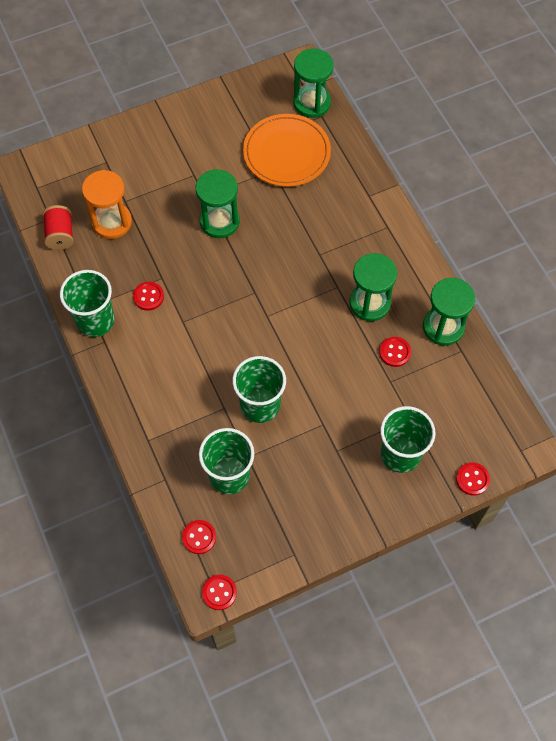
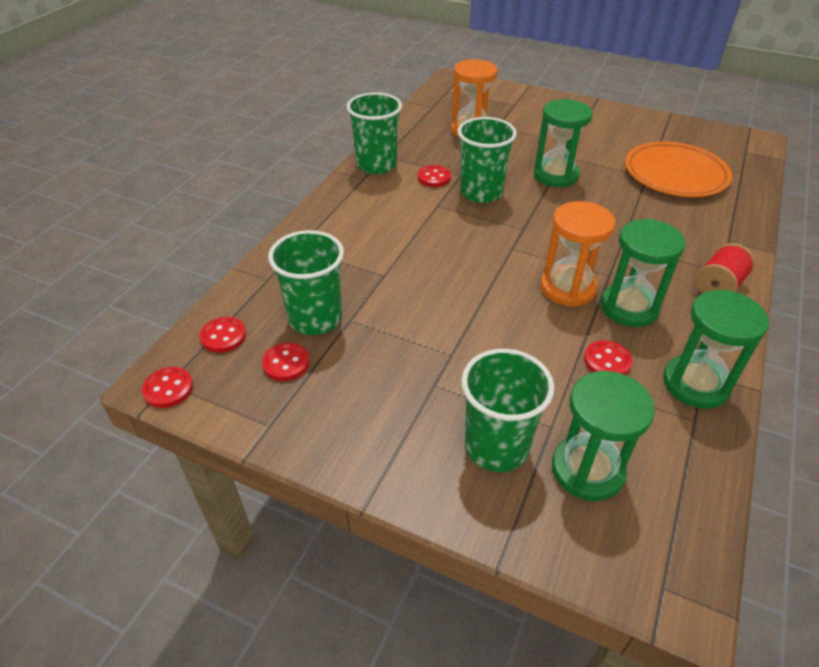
camera: 50 degrees right, 20 degrees down
(60, 235) = (426, 116): red spool -> red spool (718, 286)
(260, 405) = (416, 296): green cup -> green cup (481, 192)
(312, 103) = (741, 162): green hourglass -> green hourglass (587, 469)
(327, 319) = (568, 288): none -> orange hourglass
(472, 479) = (553, 552): red button -> red button (286, 363)

